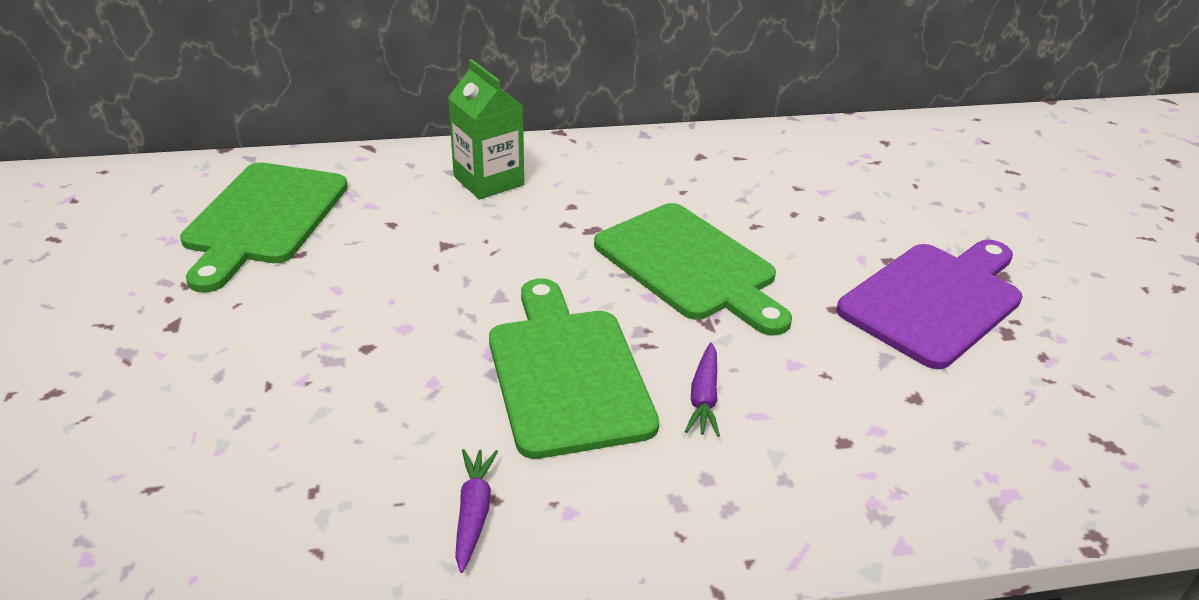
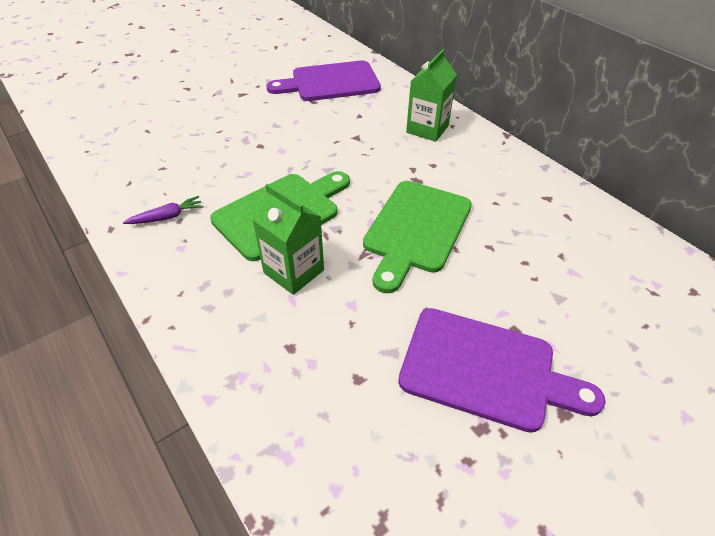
camera: 65 degrees right, 10 degrees up
(263, 219) = (330, 82): green cutting board -> purple cutting board
(704, 397) = (293, 271): purple carrot -> green carton

